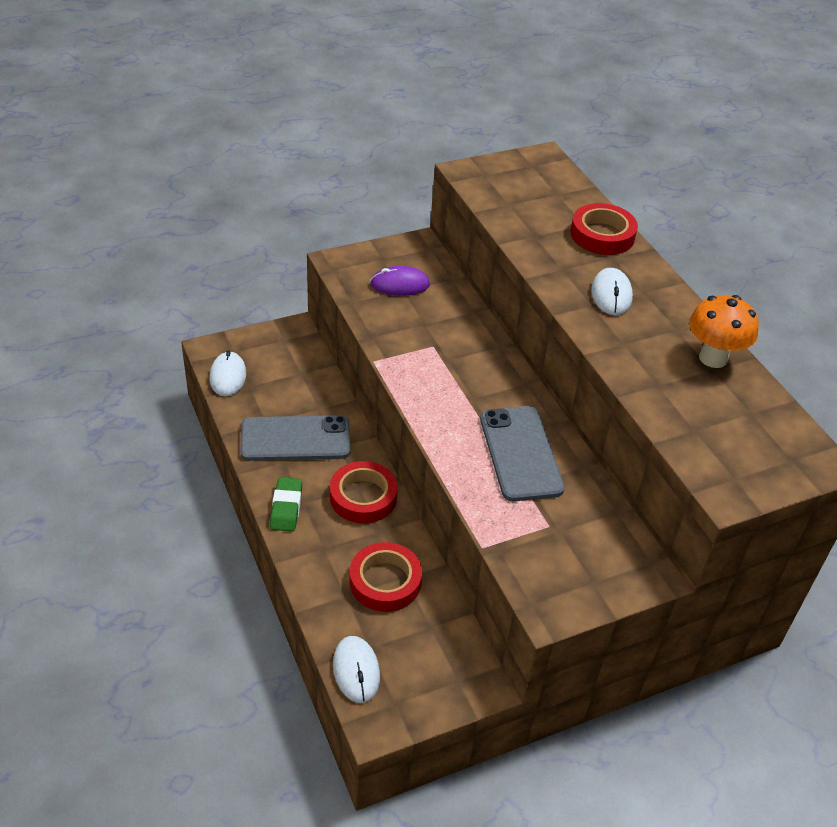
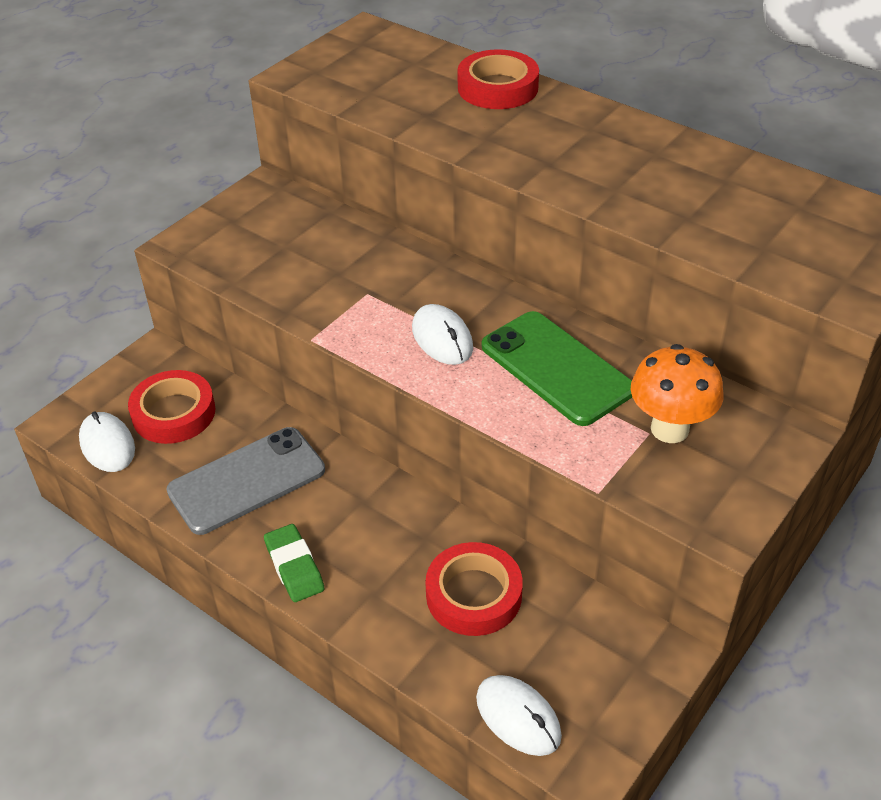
camera: 25 degrees left, 0 degrees up
(363, 497) = (377, 510): red tape -> red tape (174, 413)
(400, 284) = (275, 241): purple mouse -> none
(520, 453) = (556, 368): grey phone -> green phone
(611, 294) = (560, 144): white mouse -> white mouse (442, 338)
(713, 358) = (716, 168): orange mushroom -> orange mushroom (669, 429)

